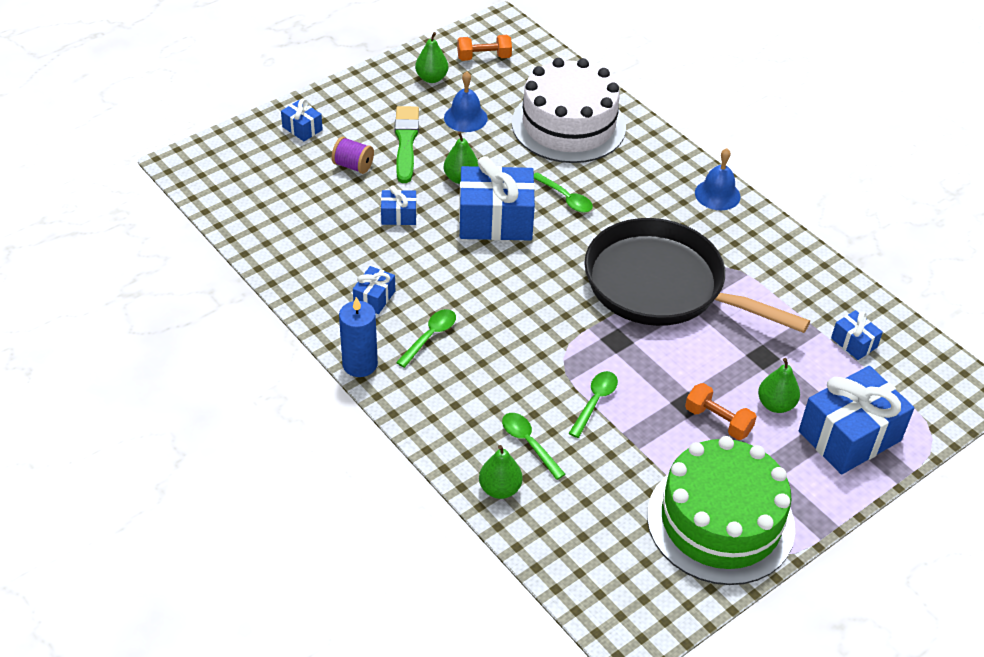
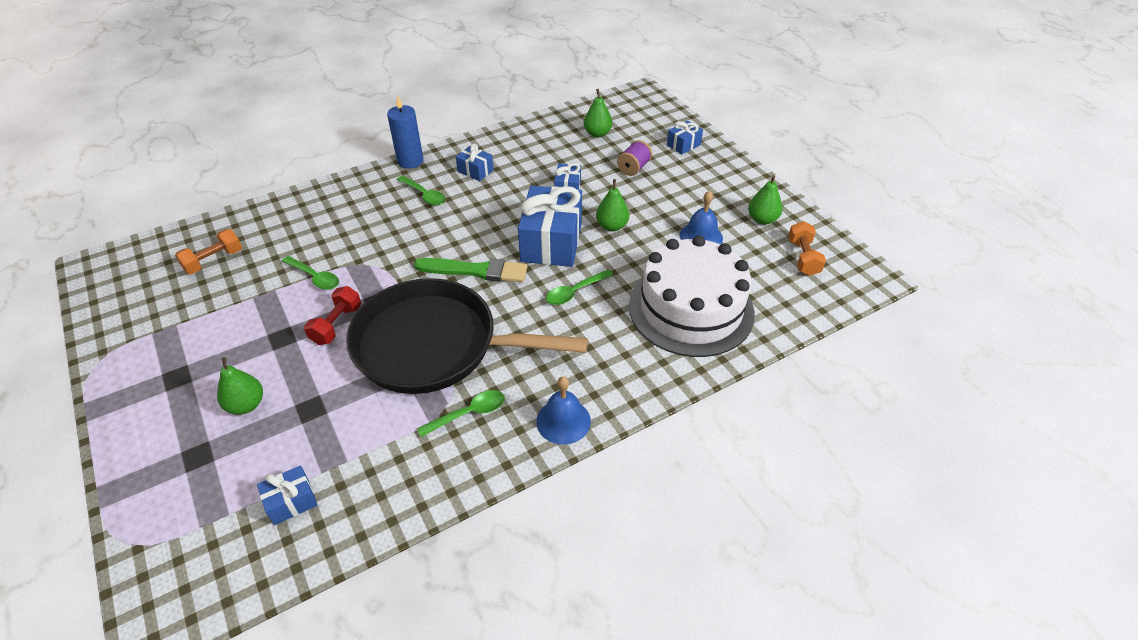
camera: 100 degrees right, 0 degrees up
(406, 142) = (665, 198): green brush -> green brush (475, 271)
(500, 489) = (260, 216): green pear -> green pear (597, 133)
(529, 443) = (293, 235): green spoon -> green spoon (468, 413)
(657, 364) = (336, 325): none -> red dumbbell
(662, 286) = (434, 345): black pan -> black pan turned 120 degrees counterclockwise
(718, 421) = (251, 355): orange dumbbell -> orange dumbbell (214, 261)
(720, 521) = (149, 336): green cake -> none
(849, 436) = (174, 459): blue gift -> none

